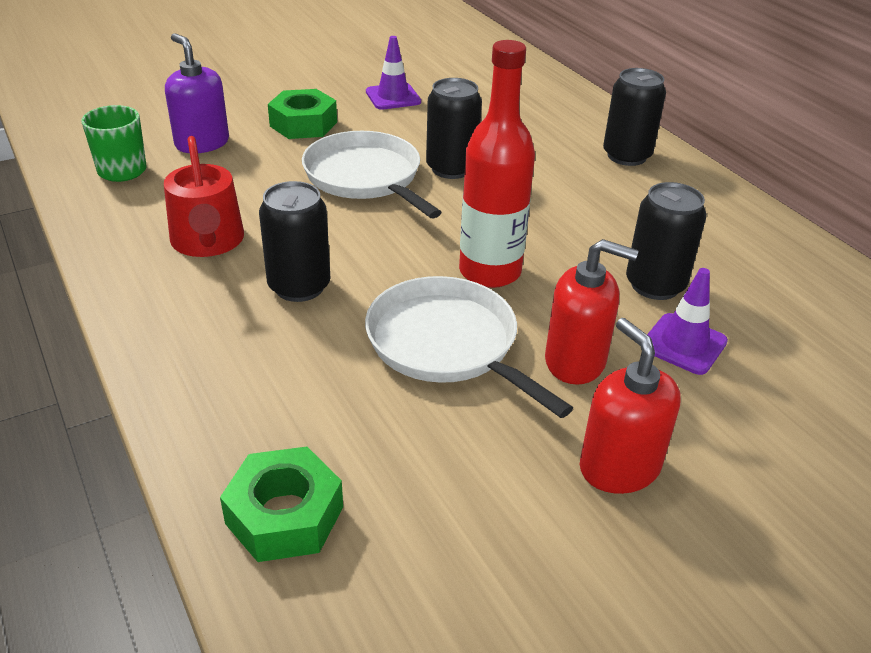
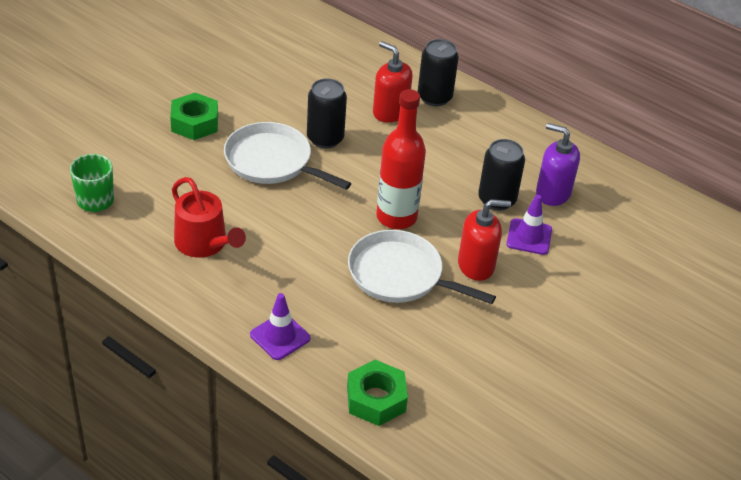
camera: 25 degrees left, 5 degrees up
(202, 143) = (133, 160): purple soap dispenser -> purple soap dispenser (552, 193)
(299, 286) = (287, 260): black can -> none
(393, 97) = (243, 79): purple traffic cone -> purple traffic cone (280, 336)
(619, 467) = (527, 322): red soap dispenser -> red soap dispenser (390, 112)

